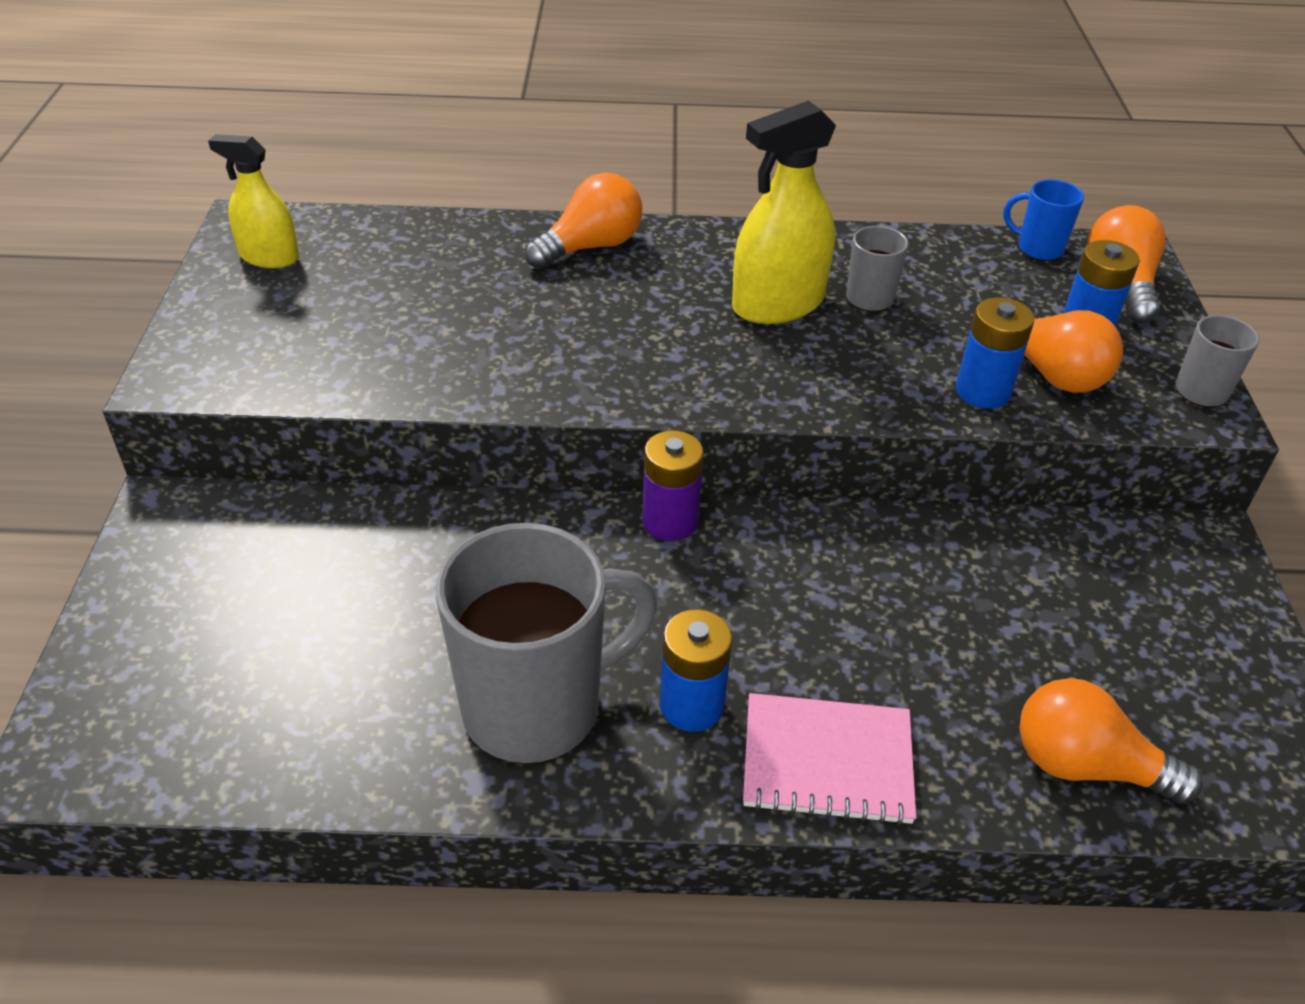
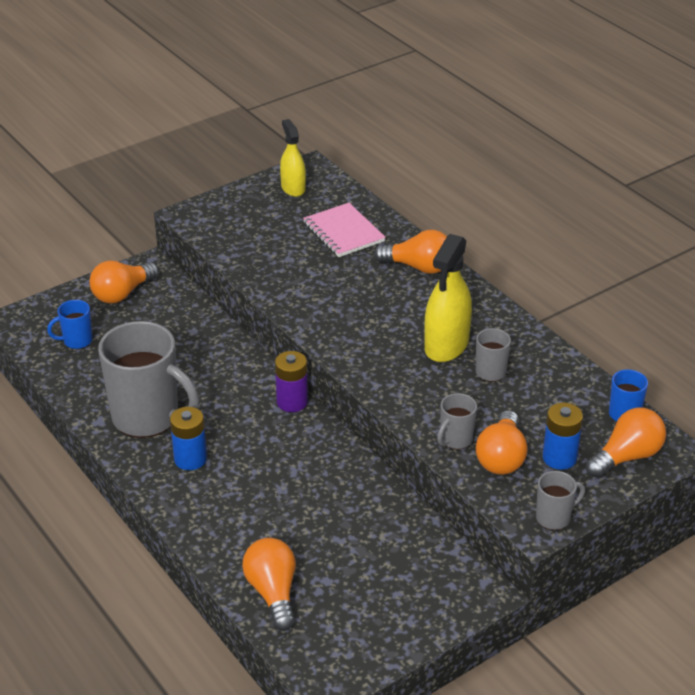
camera: 55 degrees right, 5 degrees down
(186, 575) = (122, 293): none -> orange light bulb
(230, 700) = (76, 341): none -> blue mug
(778, 304) = (446, 345): yellow spray bottle -> yellow spray bottle turned 90 degrees counterclockwise
(827, 761) = (198, 511): pink notebook -> pink notebook (343, 232)
(982, 391) = (455, 440): blue battery -> grey mug

